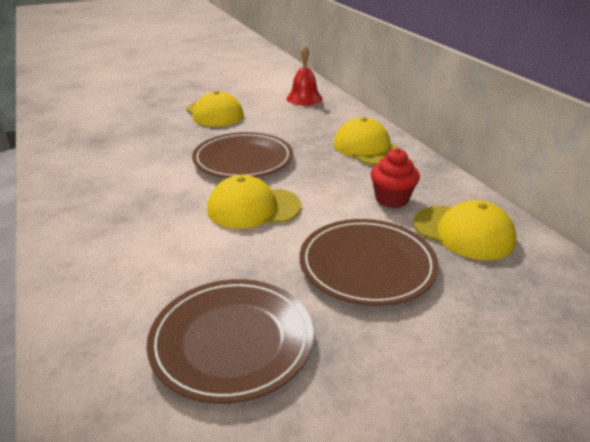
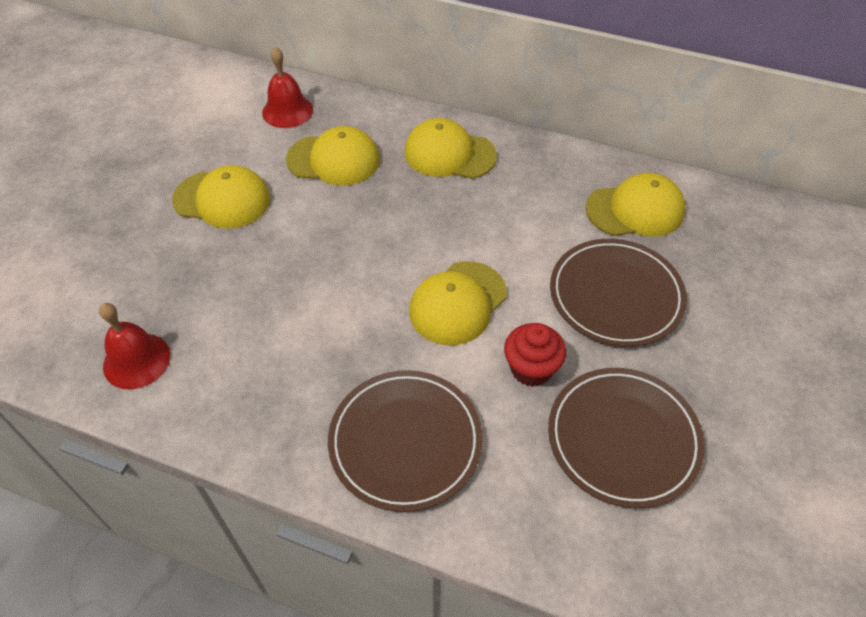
camera: 45 degrees left, 20 degrees up
(76, 145) = (136, 360): none -> red bell
(243, 160) = (360, 249): brown plate -> brown plate (405, 441)
(294, 123) = (334, 160): none -> yellow cap
(392, 199) = (548, 209): red cupcake -> red cupcake (531, 369)

